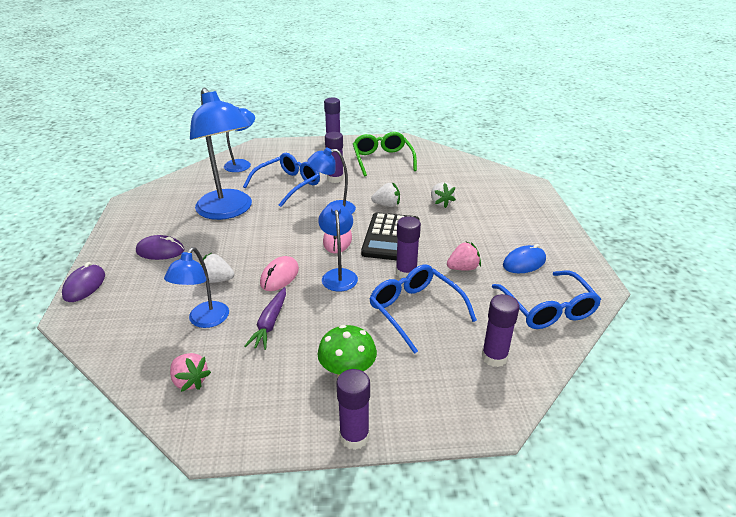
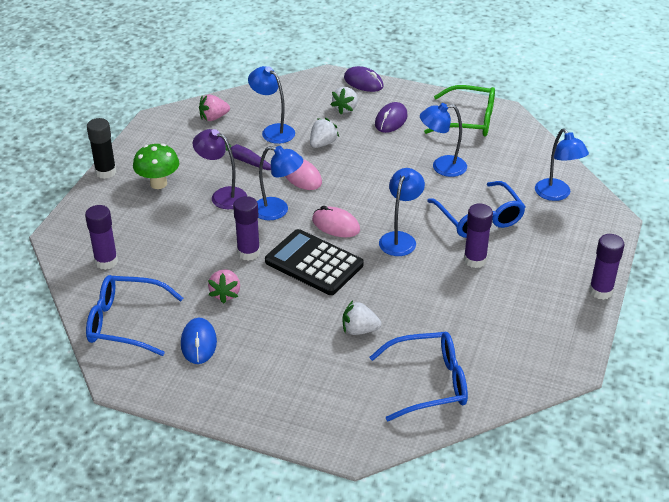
camera: 115 degrees right, 5 degrees up
(228, 211) = (442, 167): blue lamp -> blue lamp, size x0.54
(338, 316) = (222, 195): none -> purple lamp
(354, 436) = (106, 172): purple glue stick -> black glue stick
(382, 160) = (509, 320): green glasses -> green glasses (469, 120)
(387, 205) = (383, 283): white strawberry -> white strawberry (345, 108)
(415, 310) = (194, 239): blue glasses -> blue glasses (429, 383)

